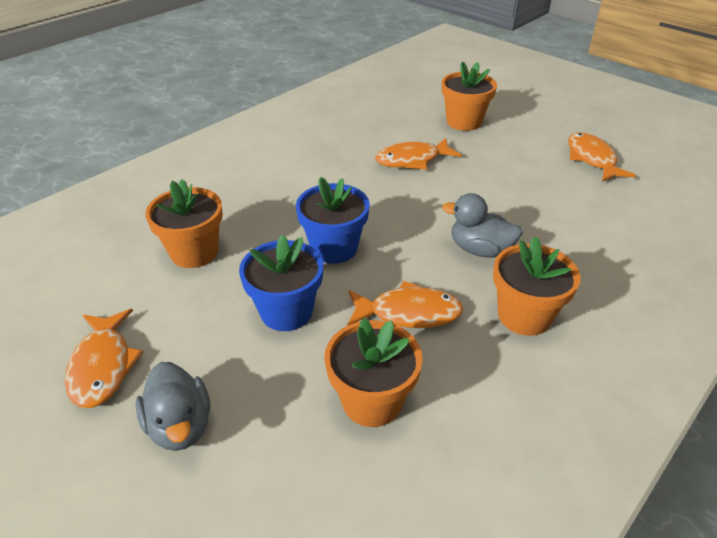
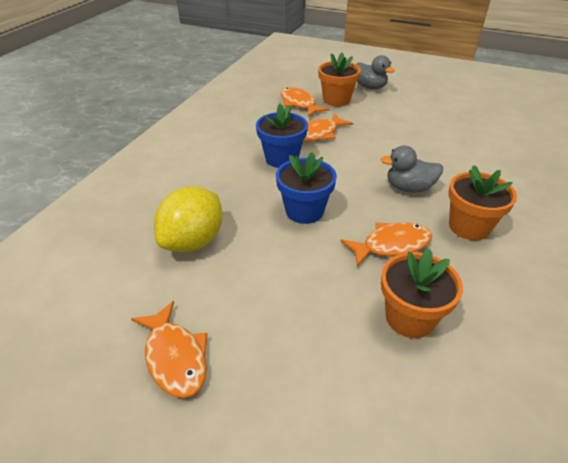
camera: 20 degrees left, 0 degrees up
(180, 425) = (276, 385): grey duck -> grey duck (370, 87)
(194, 252) = (193, 241): orange flower pot -> yellow lemon
(286, 312) = (301, 269): blue flower pot -> blue flower pot (282, 158)
(592, 159) = (438, 110): orange fish -> orange fish (299, 104)

